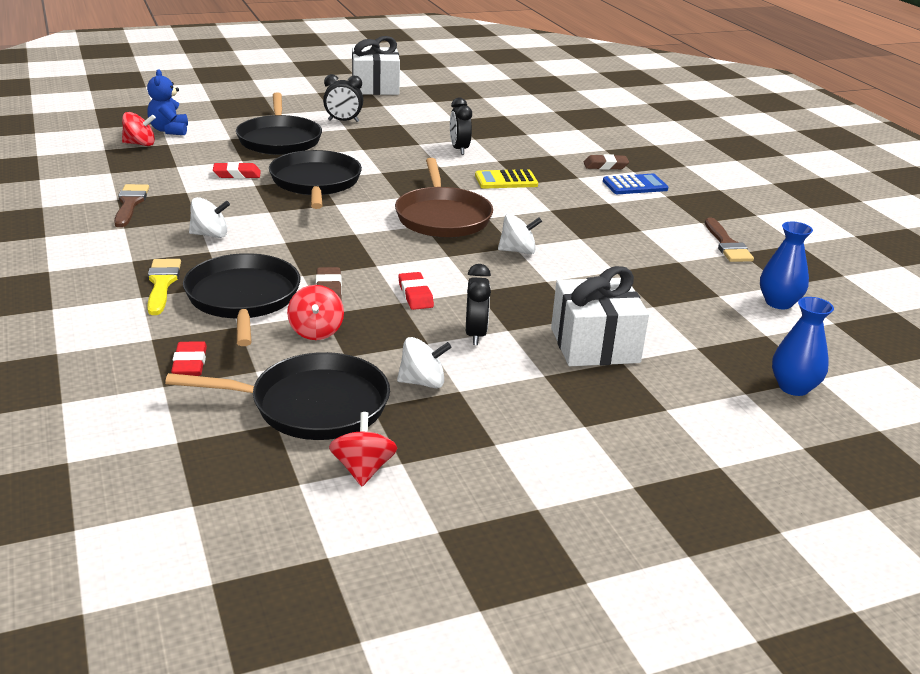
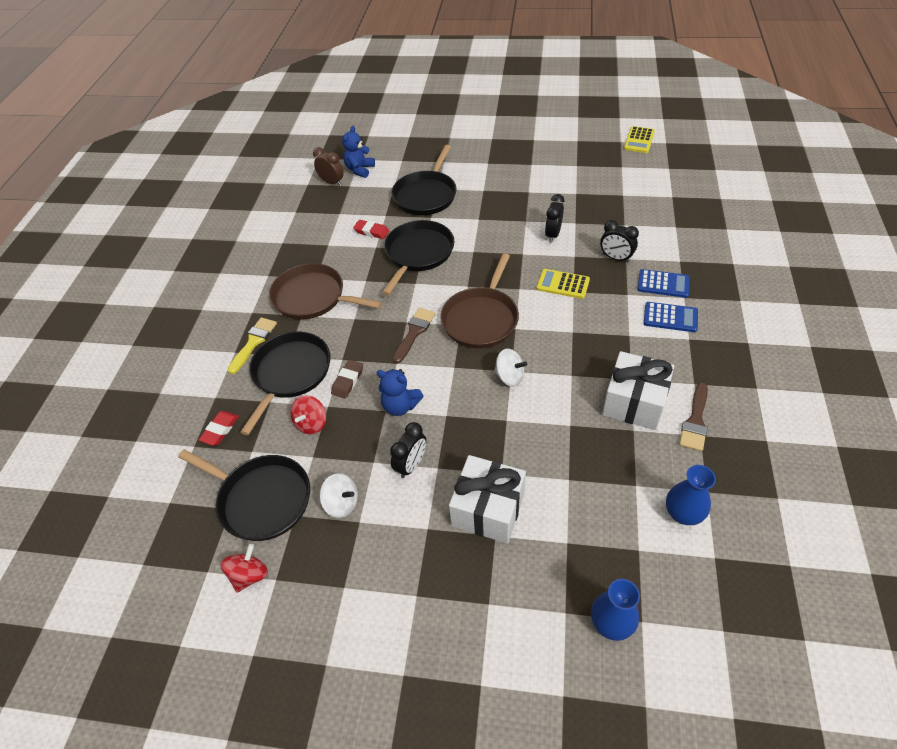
camera: 35 degrees right, 20 degrees up
(130, 204) = (286, 250): brown brush -> brown brush (414, 332)
(140, 144) = (332, 182): red spinning top -> brown clock
(210, 235) = (313, 297): white spinning top -> brown pan
(343, 121) = (487, 180): black clock -> black clock (615, 258)
(375, 87) = (540, 139): white gift -> white gift (634, 402)
(415, 295) = (400, 406): red eraser -> blue teddy bear
(482, 79) = (639, 140): none -> yellow calculator
(605, 166) = (663, 284): brown eraser -> blue calculator

